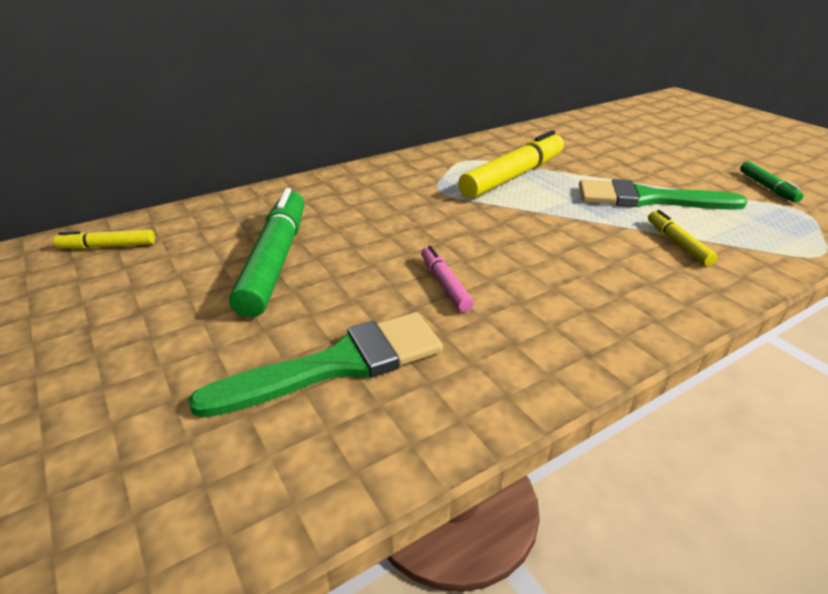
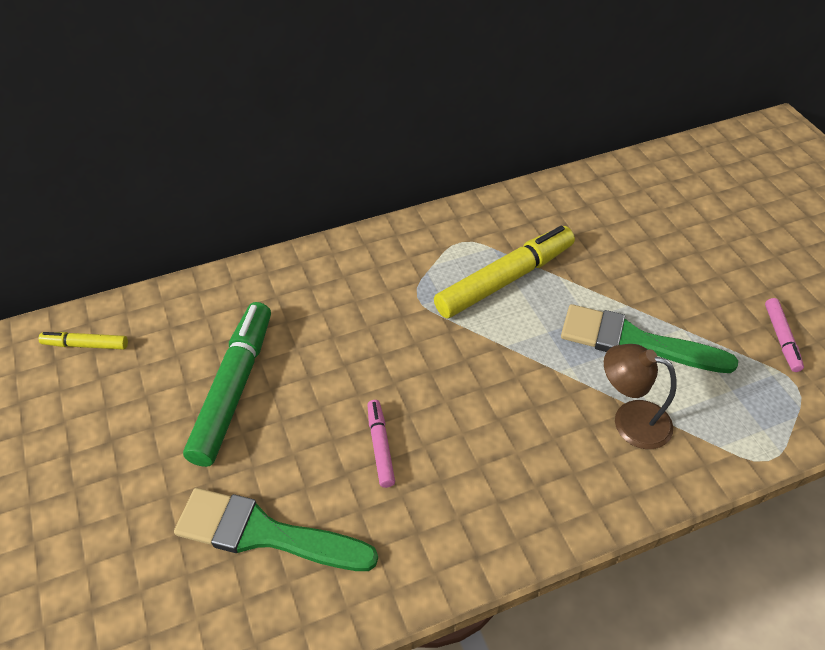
camera: 10 degrees right, 15 degrees up
(338, 364) = (264, 533): green brush -> green brush turned 150 degrees counterclockwise
(677, 243) = (630, 420): yellow marker -> brown lamp
(767, 187) = (781, 338): green marker -> pink marker

